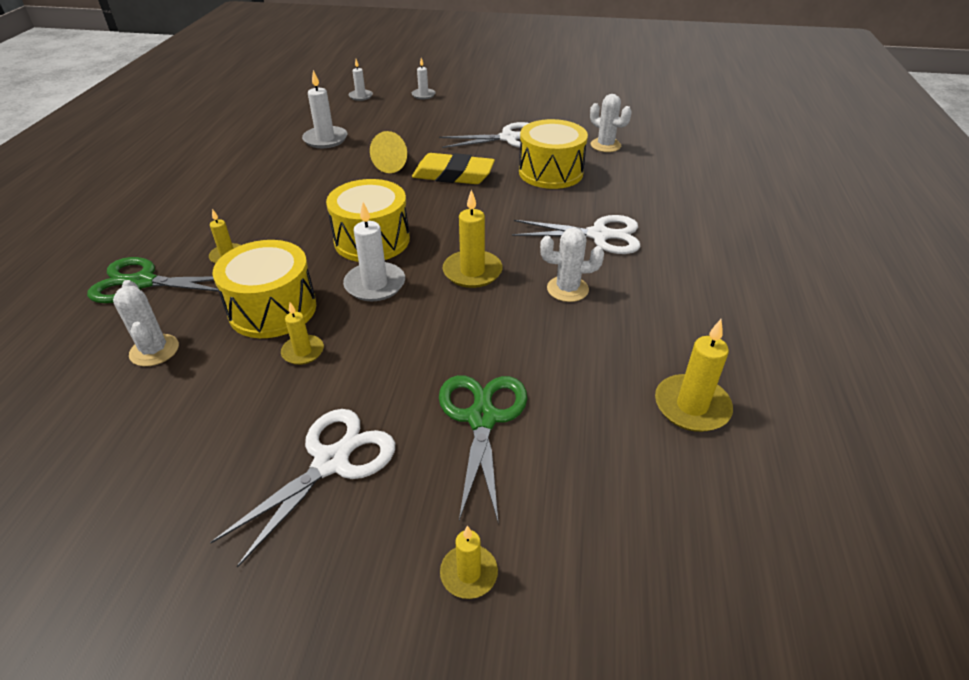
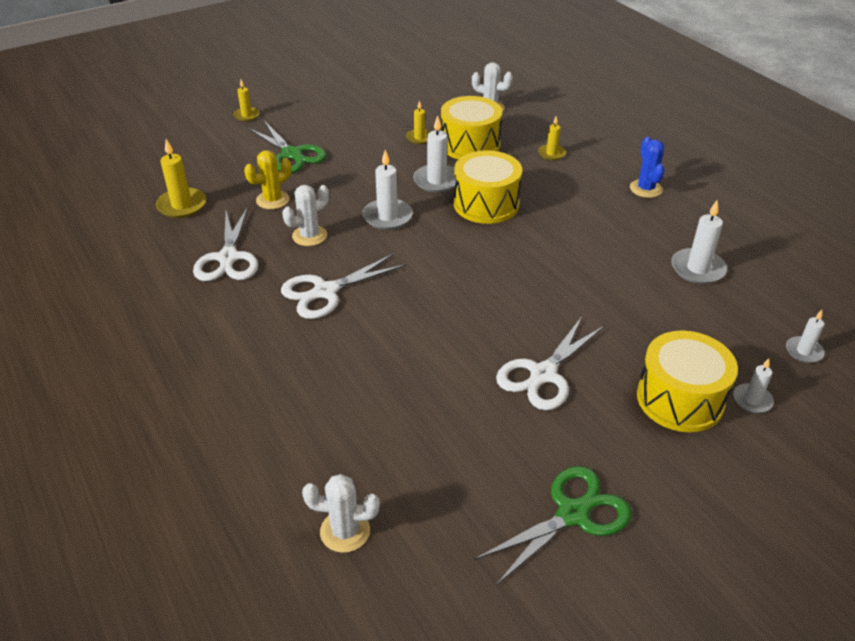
camera: 140 degrees right, 0 degrees up
(141, 283) = (563, 123): green scissors -> green scissors (573, 514)
(236, 191) = (646, 189): none -> blue cactus
(331, 462) = (341, 116): white scissors -> white scissors (228, 258)
(394, 164) = (588, 275): yellow cone -> none
(453, 175) = (521, 291): yellow eraser -> none
(472, 272) = (387, 216): yellow candle -> white candle
(550, 172) = (440, 344): yellow drum -> yellow drum (680, 399)
(570, 353) = (272, 200): none -> yellow cactus
(605, 145) = (427, 427): white cactus -> white cactus (345, 531)

